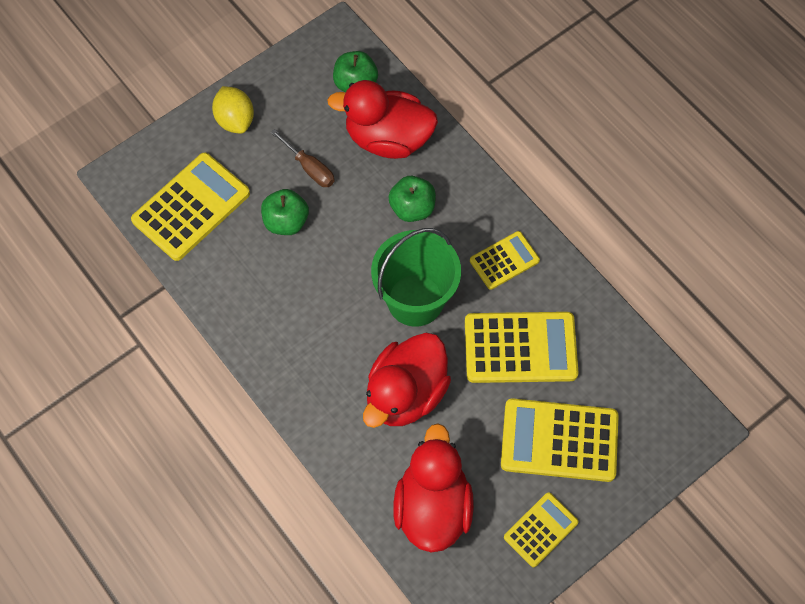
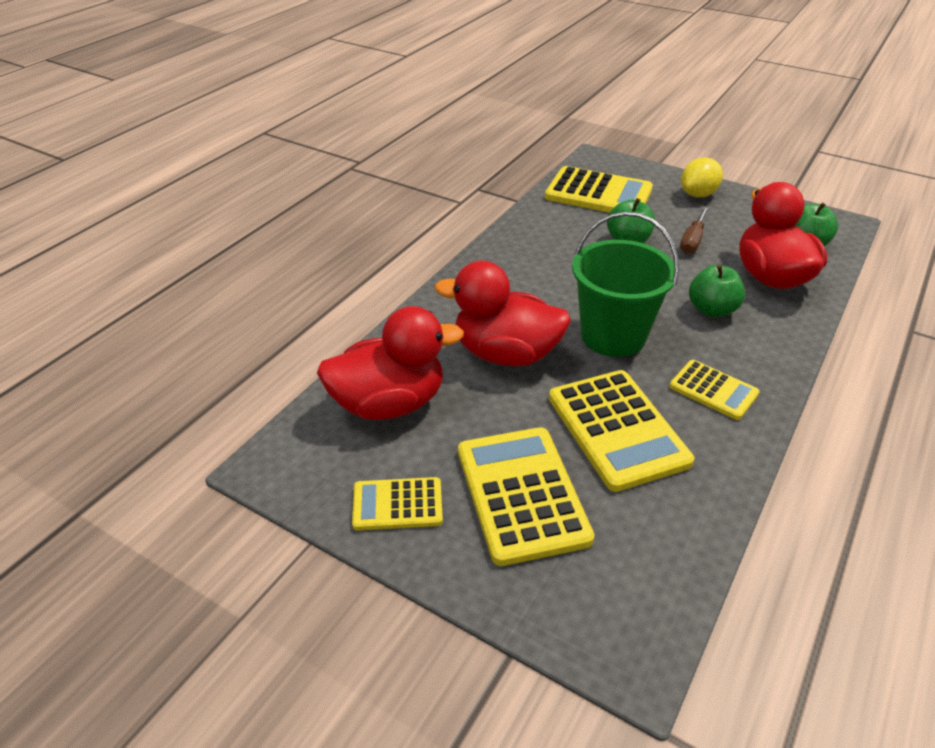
camera: 70 degrees right, 25 degrees down
(541, 530) = (397, 504): yellow calculator -> yellow calculator turned 150 degrees clockwise

